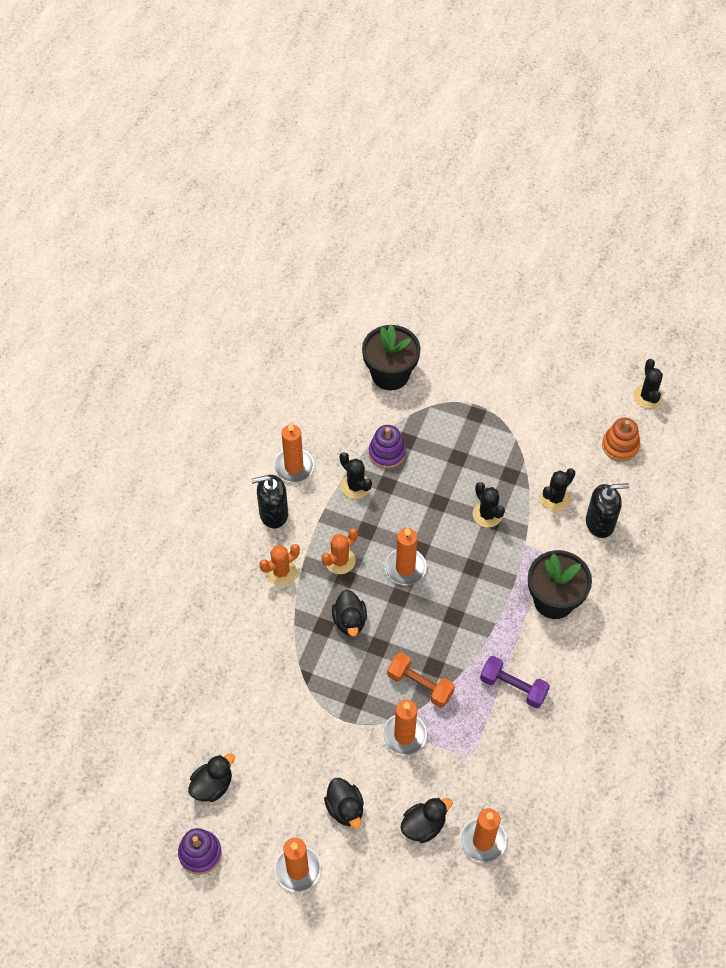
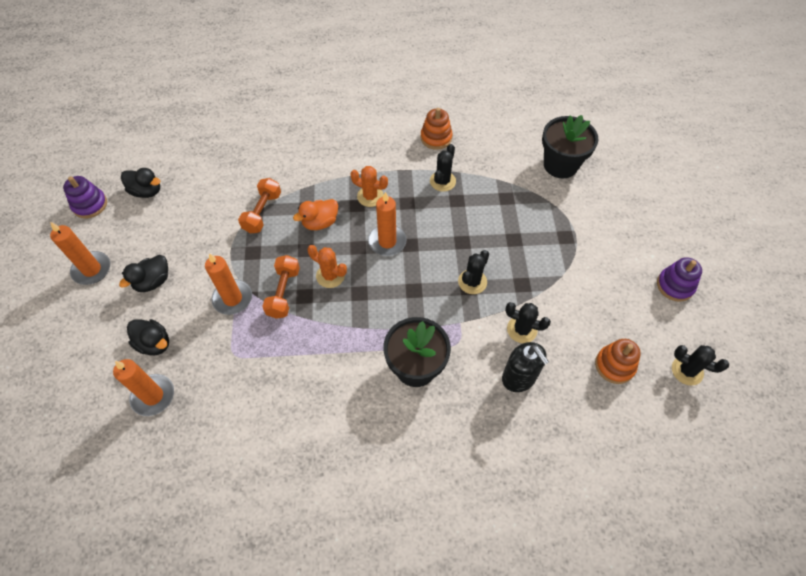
camera: 65 degrees right, 0 degrees up
(273, 514) = (388, 141): black soap dispenser -> none
(281, 571) = (341, 164): orange cactus -> orange cactus (330, 276)
(294, 466) = (436, 138): orange candle -> orange stacking toy
(307, 672) = (262, 212): none -> orange dumbbell
(350, 621) = (320, 222): black duck -> orange duck
(387, 453) = (486, 190): purple stacking toy -> purple stacking toy (675, 285)
(513, 687) = (312, 365): purple dumbbell -> none
(647, 397) = (687, 370): black cactus -> black cactus turned 60 degrees clockwise

